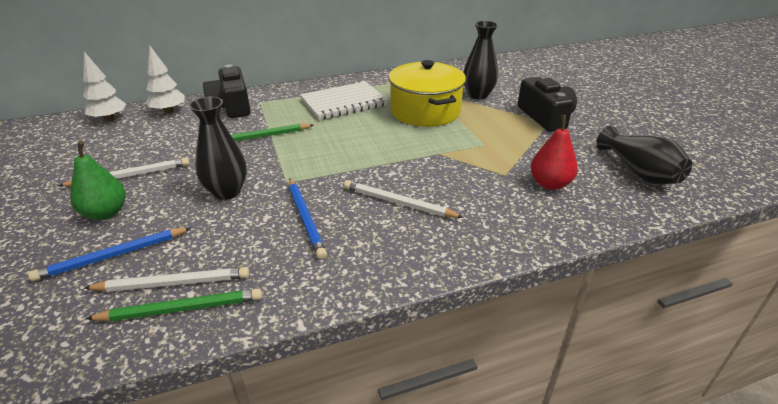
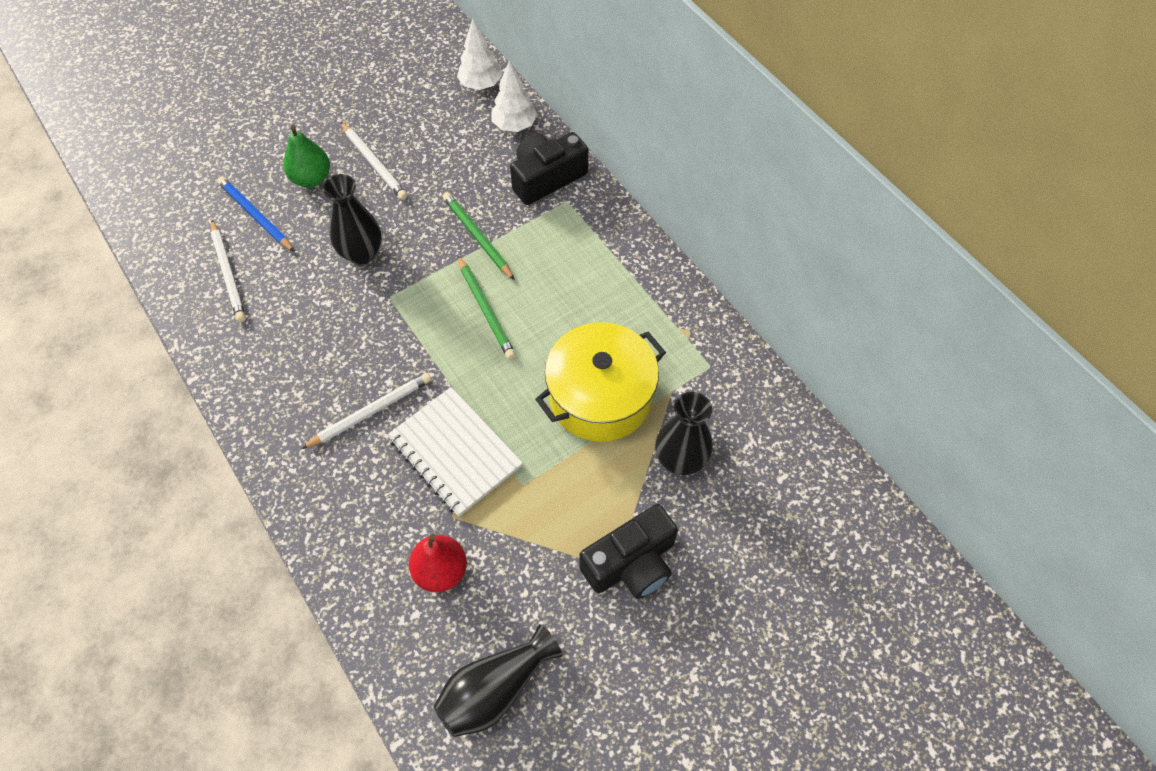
camera: 75 degrees right, 25 degrees up
(181, 309) = (201, 292): green pencil -> green pencil (485, 309)
(305, 218) = (328, 336): blue pencil -> none
(344, 103) = (595, 293): white notebook -> white notebook (455, 453)
(398, 203) = (370, 412): white pencil -> white pencil turned 45 degrees clockwise

